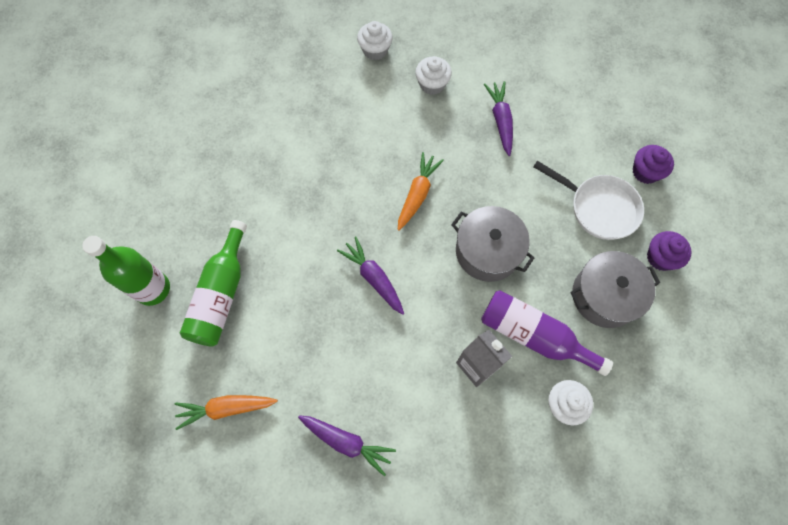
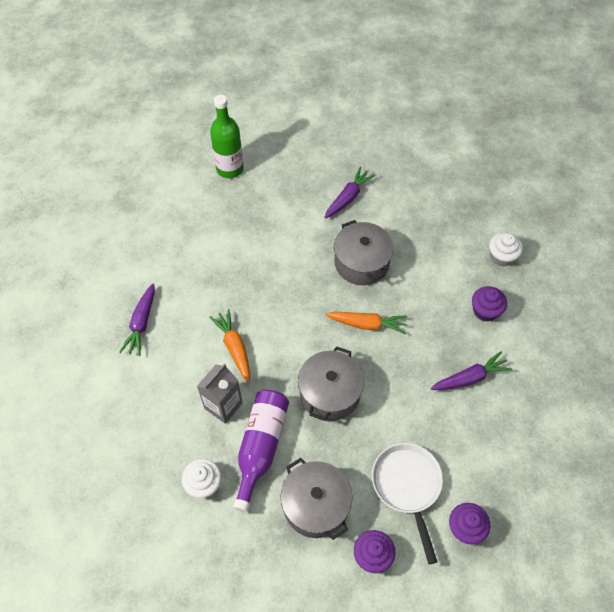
camera: 75 degrees right, 10 degrees down
(221, 294) = (236, 211): green bottle -> none
(226, 408) = (152, 239): orange carrot -> orange carrot (234, 347)
(340, 178) = (361, 262): none -> grey pot
(373, 277) = (279, 309): purple carrot -> purple carrot (348, 197)
(432, 84) = (485, 311): white cupcake -> purple cupcake
(599, 208) = (407, 486): white pan -> white pan turned 150 degrees clockwise

